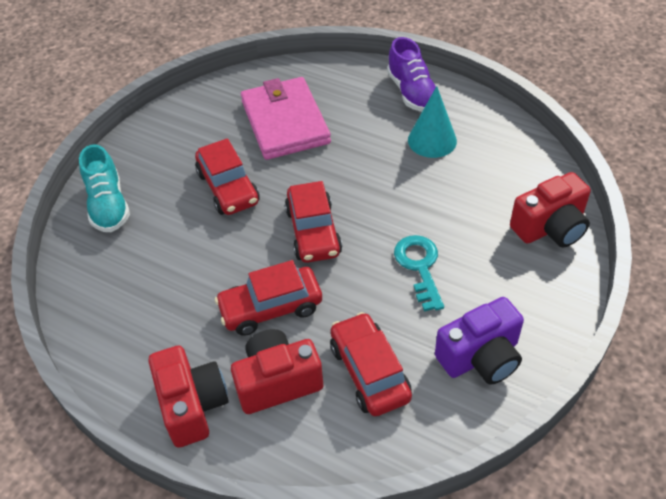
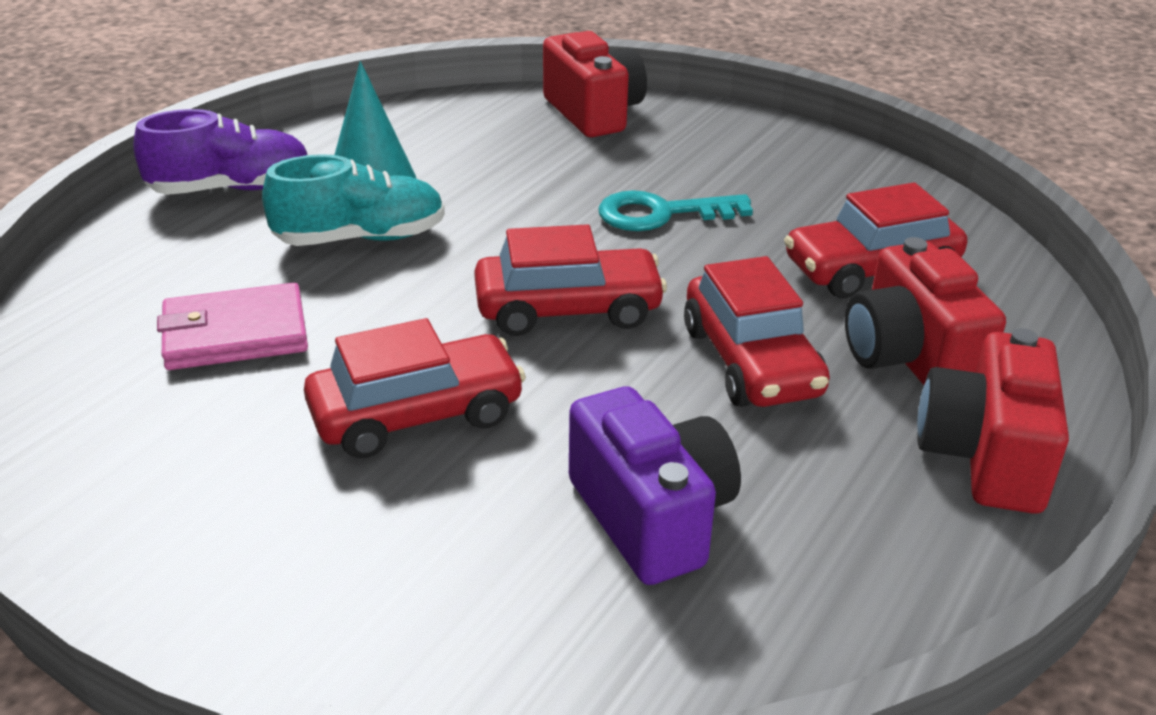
camera: 90 degrees left, 15 degrees down
(108, 205) = (416, 627): turquoise shoe -> turquoise shoe (360, 238)
(192, 405) = (985, 456): red camera -> red camera turned 60 degrees counterclockwise
(285, 122) = (235, 334): pink wallet -> pink wallet, size x0.64
(480, 357) = (828, 183): purple camera -> purple camera (651, 517)

